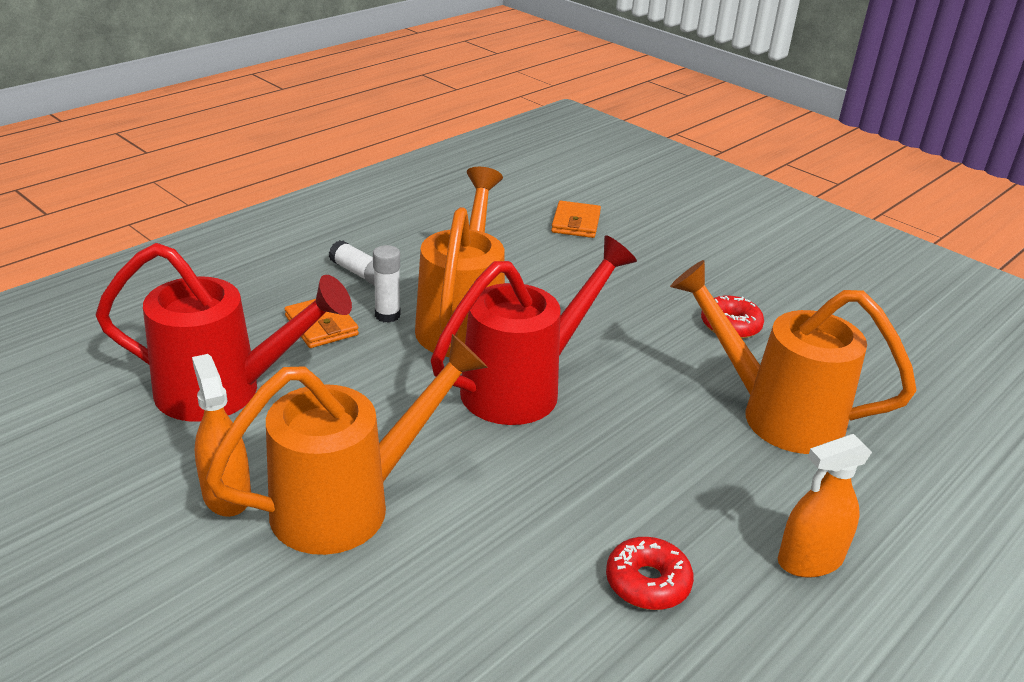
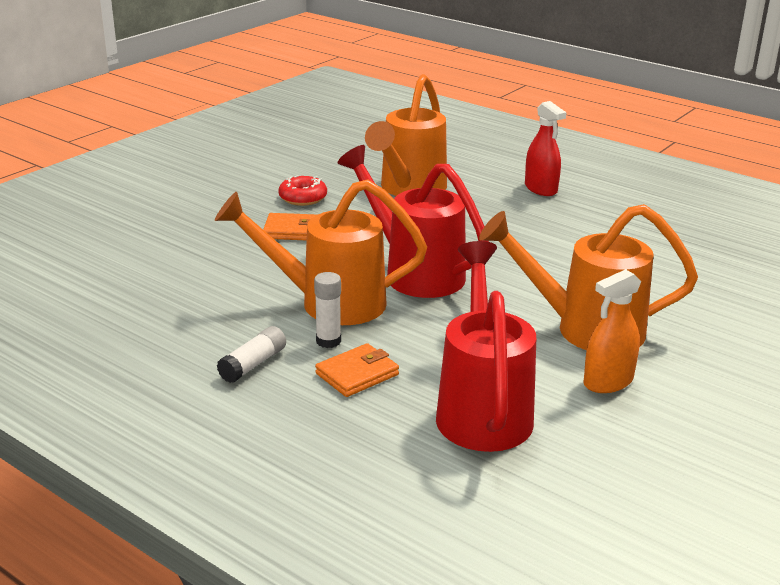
camera: 95 degrees left, 5 degrees down
(350, 503) = (584, 329): orange watering can -> orange watering can turned 45 degrees counterclockwise
(575, 223) = (130, 257): orange wallet -> orange wallet (292, 231)
(647, 582) = (588, 230): red donut -> none
(810, 560) = (541, 189): orange spray bottle -> red spray bottle

